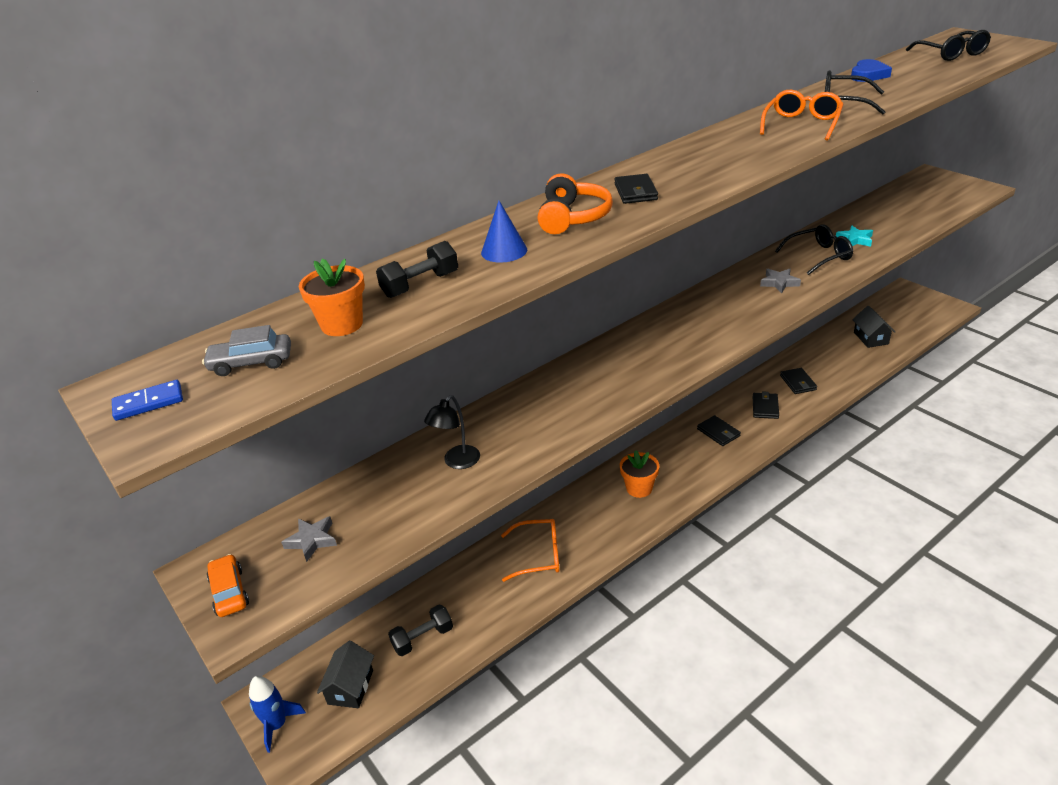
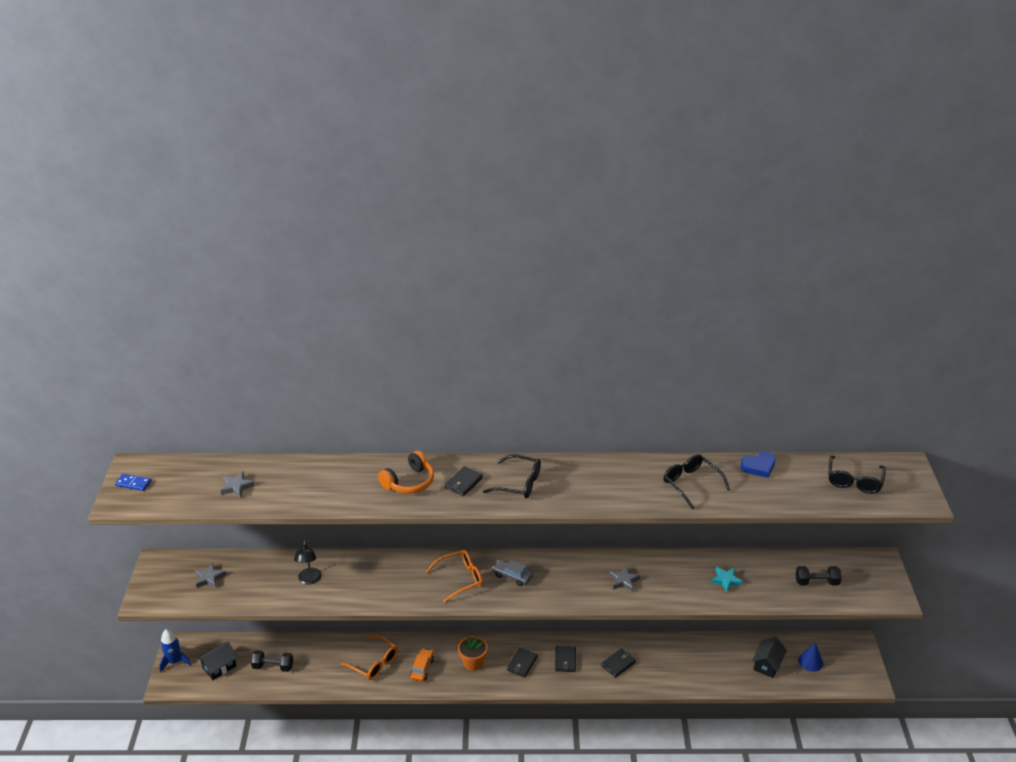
camera: 35 degrees right, 0 degrees up
(229, 592) = (156, 581): orange car -> orange car (422, 668)
(251, 363) = (184, 486): grey car -> grey car (512, 576)
(342, 325) = (236, 487): orange flower pot -> grey star
(420, 285) = (292, 483): black dumbbell -> black dumbbell (816, 582)
(457, 462) = (309, 580): black lamp -> black lamp turned 75 degrees counterclockwise
(504, 251) = (350, 484): blue cone -> blue cone (810, 661)
(798, 383) = (665, 662): black wallet -> black wallet (522, 664)
(801, 124) = (634, 486): orange glasses -> orange glasses (460, 578)
(819, 256) = (681, 577): black glasses -> black glasses (519, 483)

